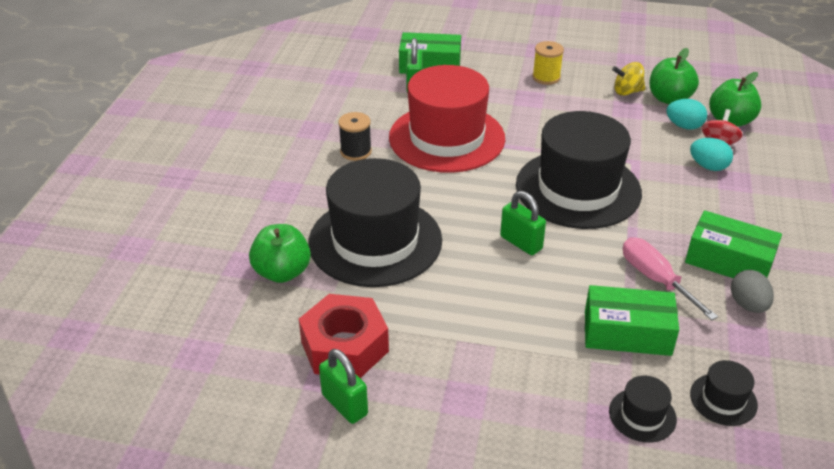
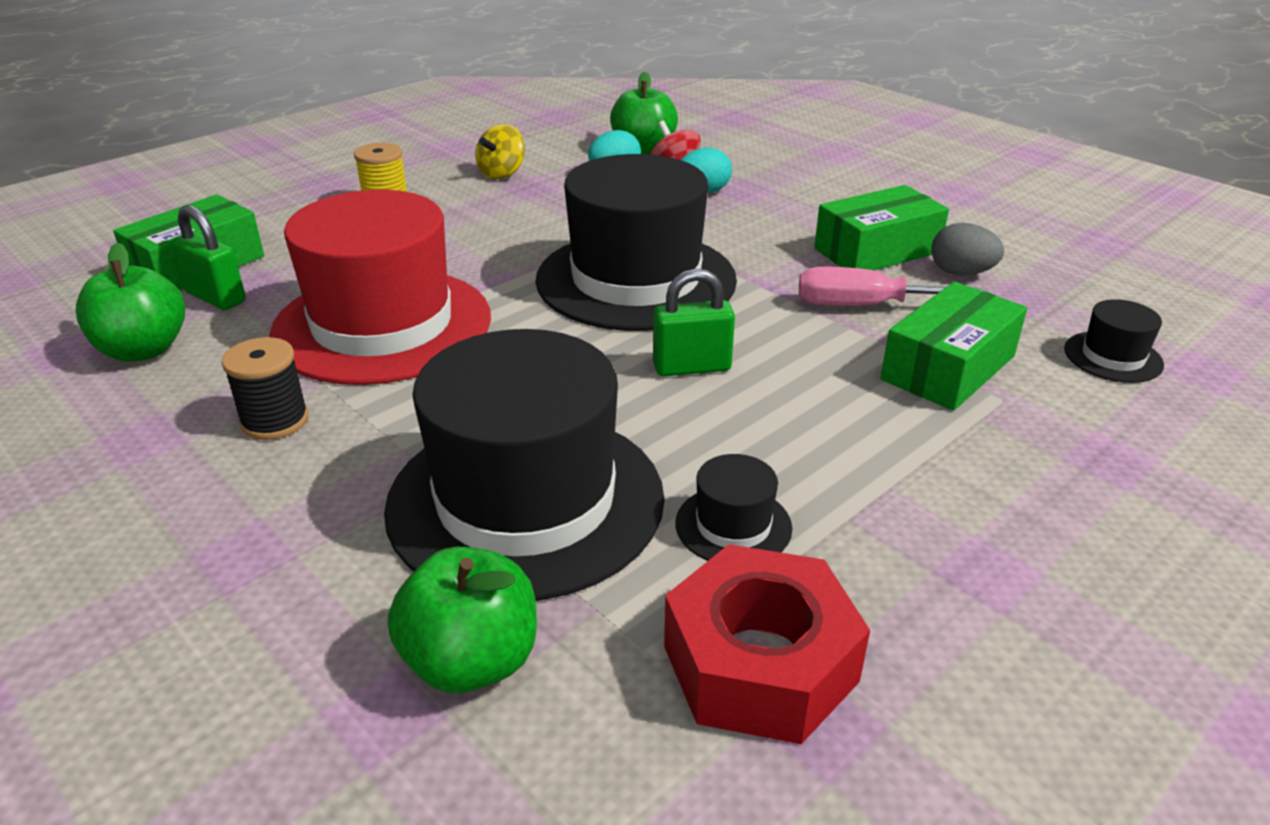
camera: 55 degrees left, 5 degrees down
(344, 404) = (916, 735): green padlock -> none
(642, 415) = (1111, 425): black hat -> black hat (733, 525)
(669, 99) = (554, 159): green apple -> green apple (143, 350)

